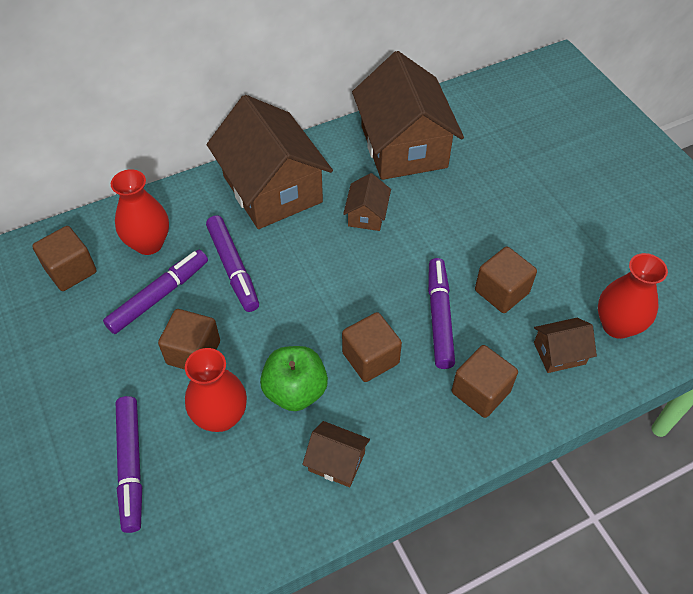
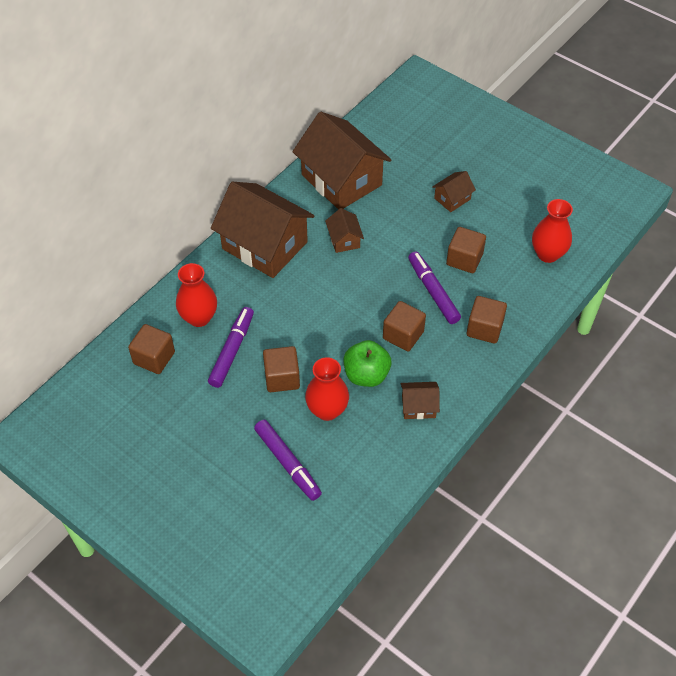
camera: 25 degrees left, 0 degrees up
(233, 268) = (272, 311): purple marker -> none
(559, 353) = (520, 285): brown house -> brown house (452, 199)

